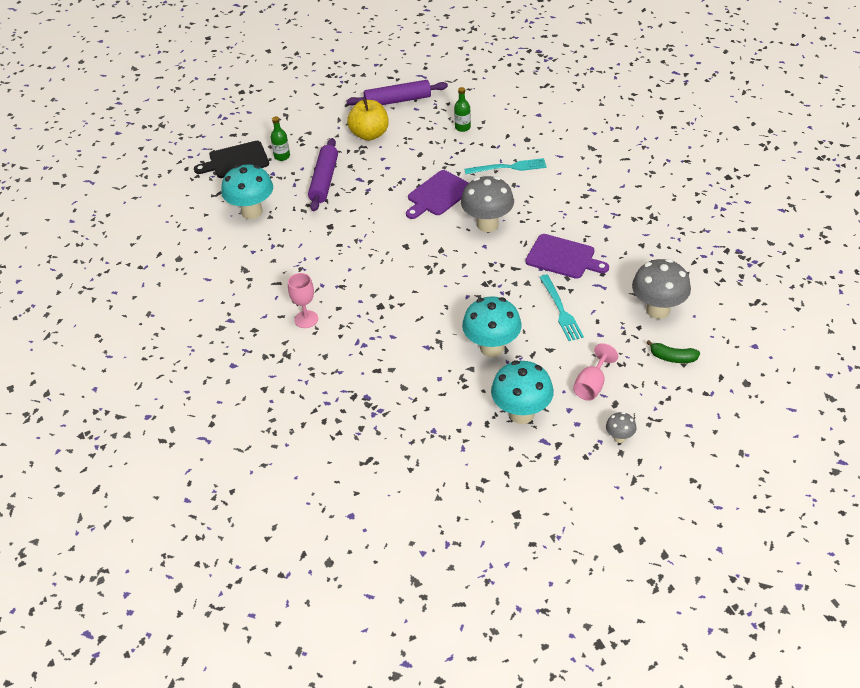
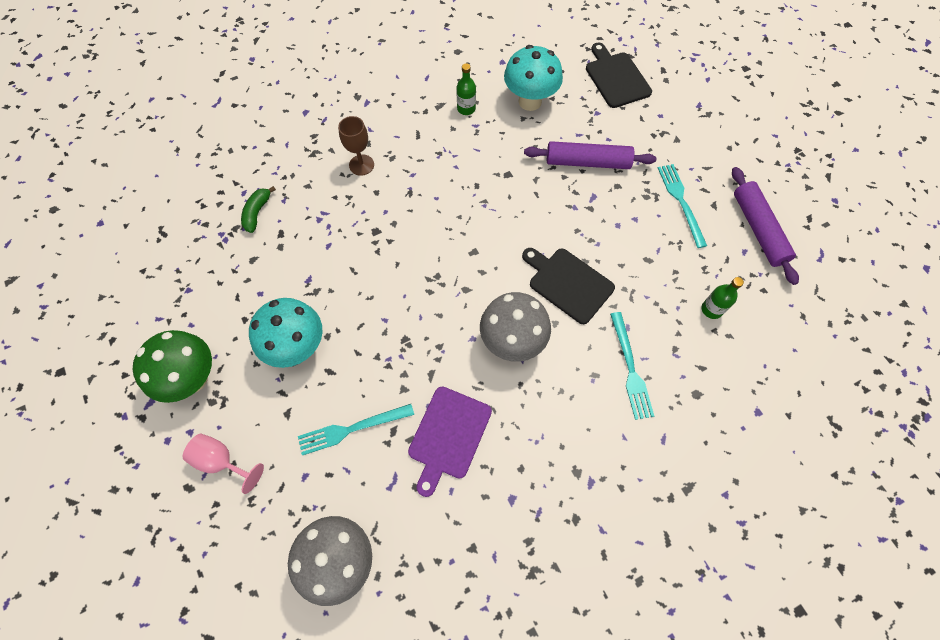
camera: 85 degrees right, 20 degrees up
(282, 156) = (628, 118): green bottle -> green bottle (466, 109)
(306, 319) = (361, 165): pink goblet -> brown goblet
(369, 134) = (681, 202): yellow apple -> turquoise fork
(438, 195) = (568, 283): purple cutting board -> black cutting board
(521, 414) = (193, 379): turquoise mushroom -> green mushroom
(619, 438) = (135, 490): grey mushroom -> none
(672, 357) = (252, 571): green banana -> green banana (257, 212)

